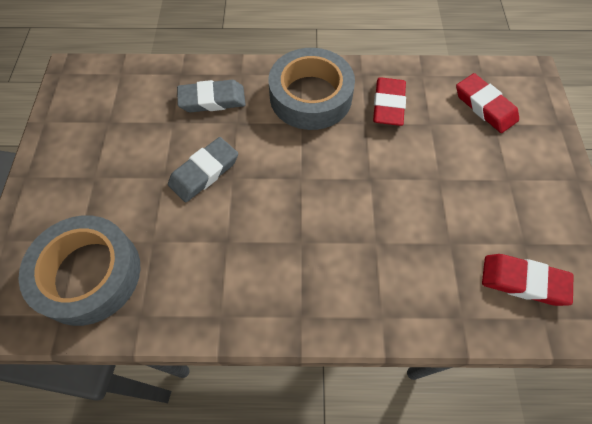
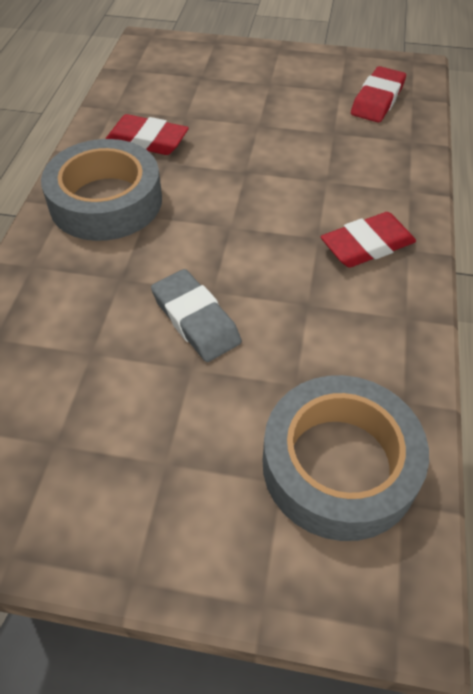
camera: 80 degrees left, 10 degrees down
(212, 100) = (67, 302): grey eraser -> none
(485, 106) = (176, 77): red eraser -> red eraser (367, 245)

